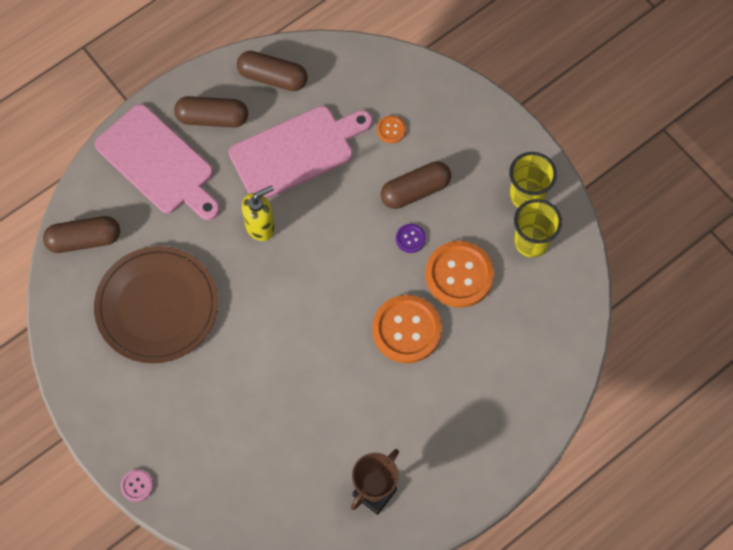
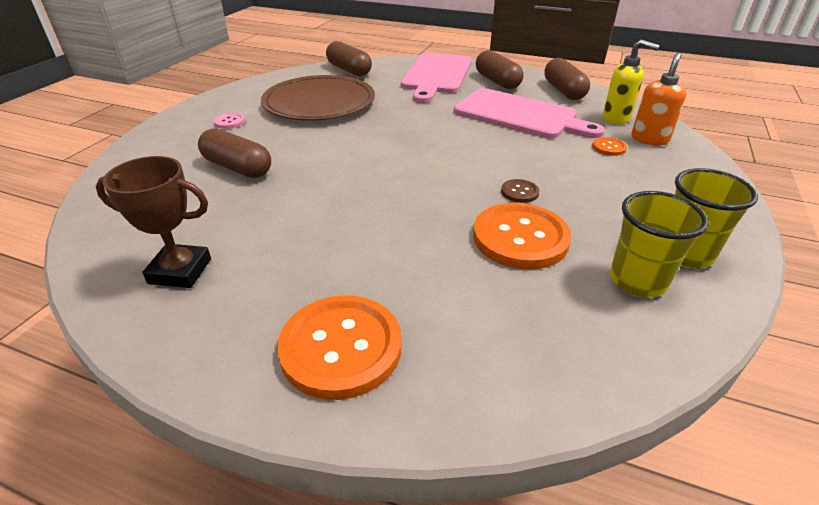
camera: 60 degrees right, 30 degrees down
(137, 485) = (143, 136): pink button -> pink button (229, 122)
(260, 226) = (434, 120): yellow soap dispenser -> yellow soap dispenser (616, 118)
(398, 89) = (649, 139): none -> orange soap dispenser
(406, 330) = (414, 224): orange button -> orange button (341, 347)
(410, 239) = (519, 192): purple button -> brown button
(415, 190) = (572, 178): brown capsule -> brown capsule (238, 167)

